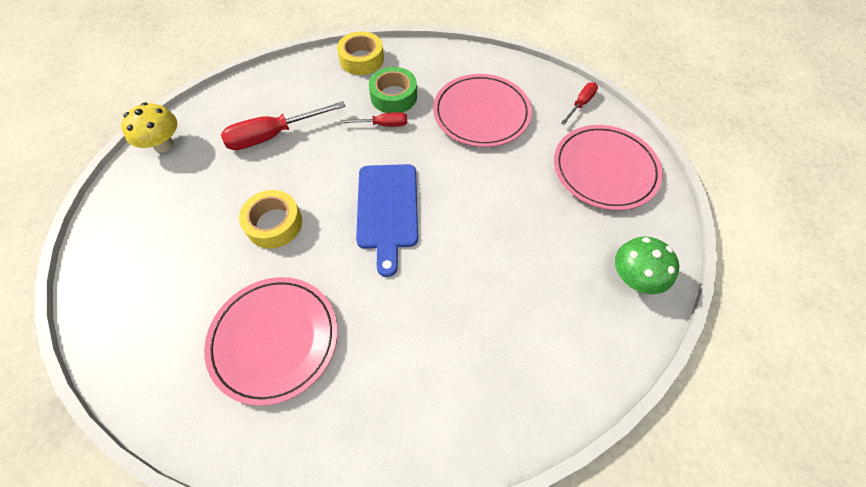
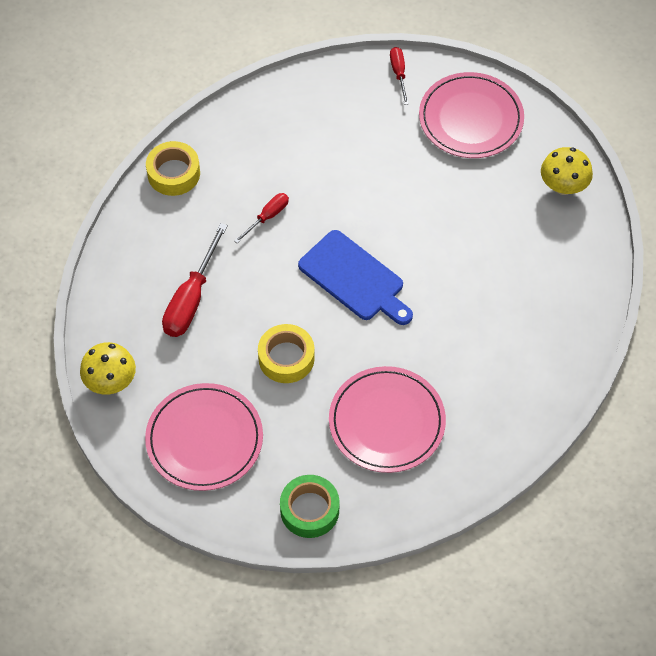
camera: 45 degrees left, 0 degrees up
(394, 96) = (245, 185): green tape -> green tape (309, 510)
(481, 113) = (332, 144): pink plate -> pink plate (204, 439)
(634, 278) = (563, 186): green mushroom -> yellow mushroom

